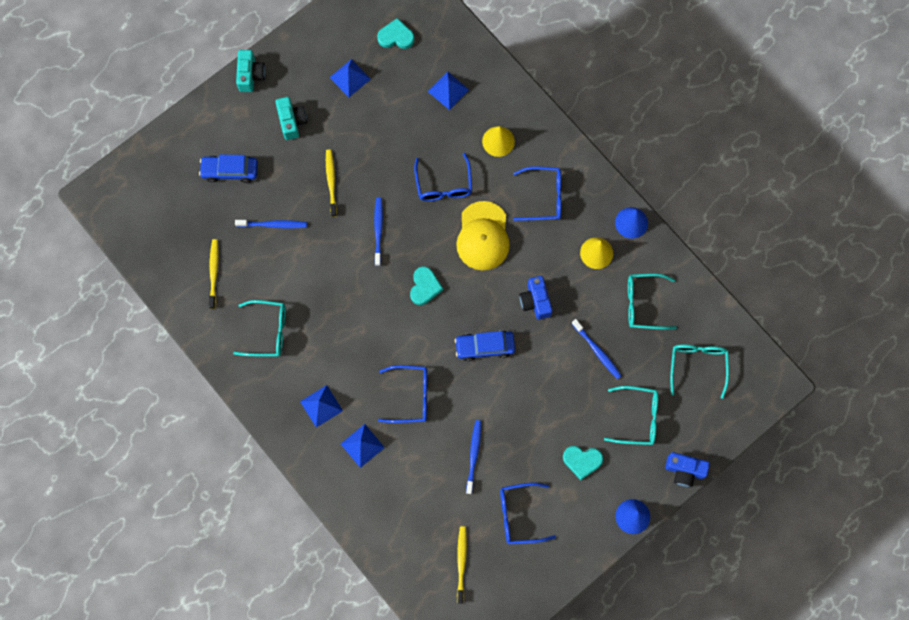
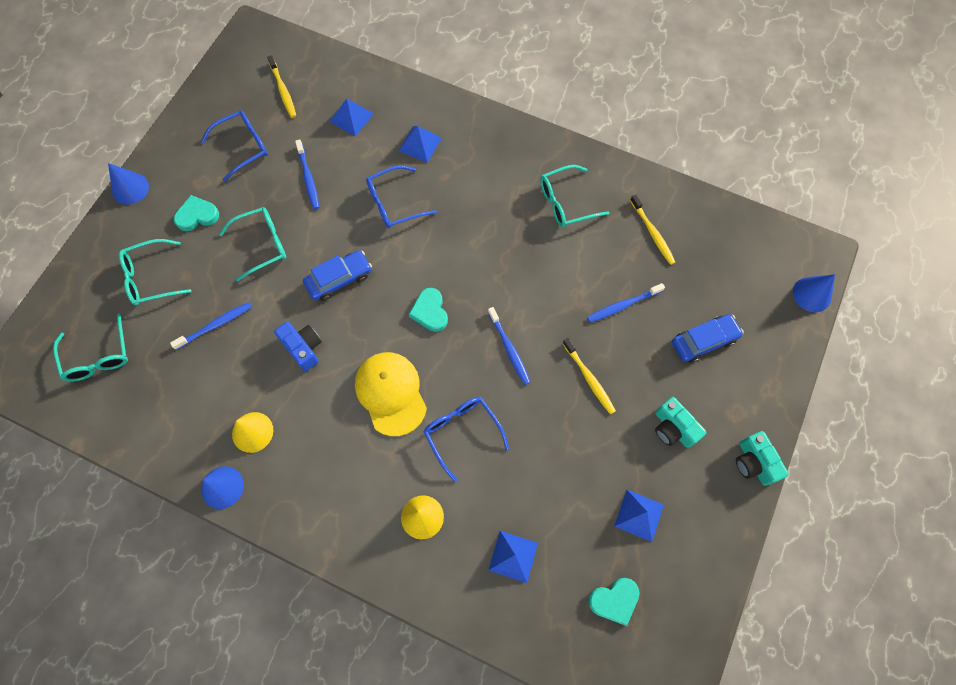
camera: 155 degrees right, 5 degrees down
(125, 168) = (812, 294): none -> blue cone
(321, 406) = (476, 160): blue pyramid -> blue pyramid (351, 117)
(543, 197) = (339, 471): blue glasses -> none
(597, 351) = (216, 325): blue toothbrush -> blue toothbrush turned 120 degrees clockwise
(644, 304) = (178, 397): turquoise glasses -> turquoise glasses (262, 245)
(684, 471) = (87, 248): blue camera -> none

